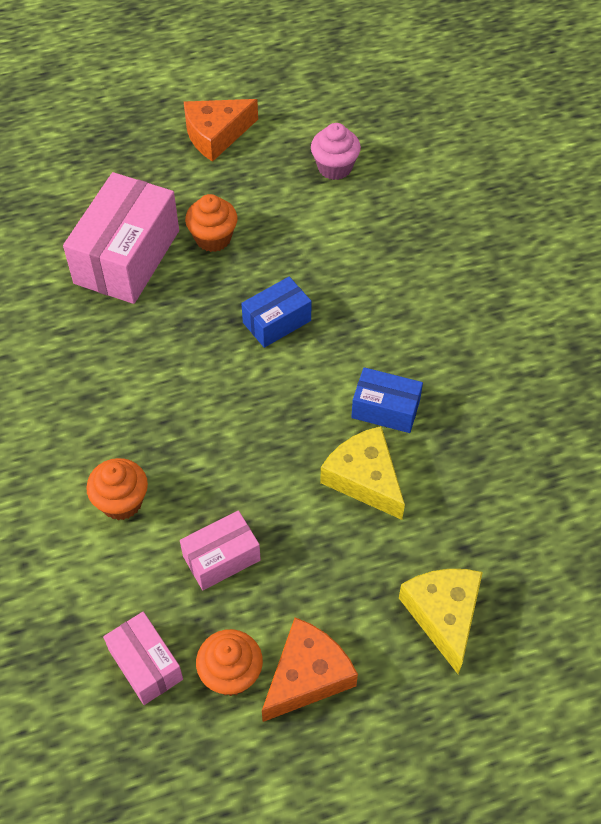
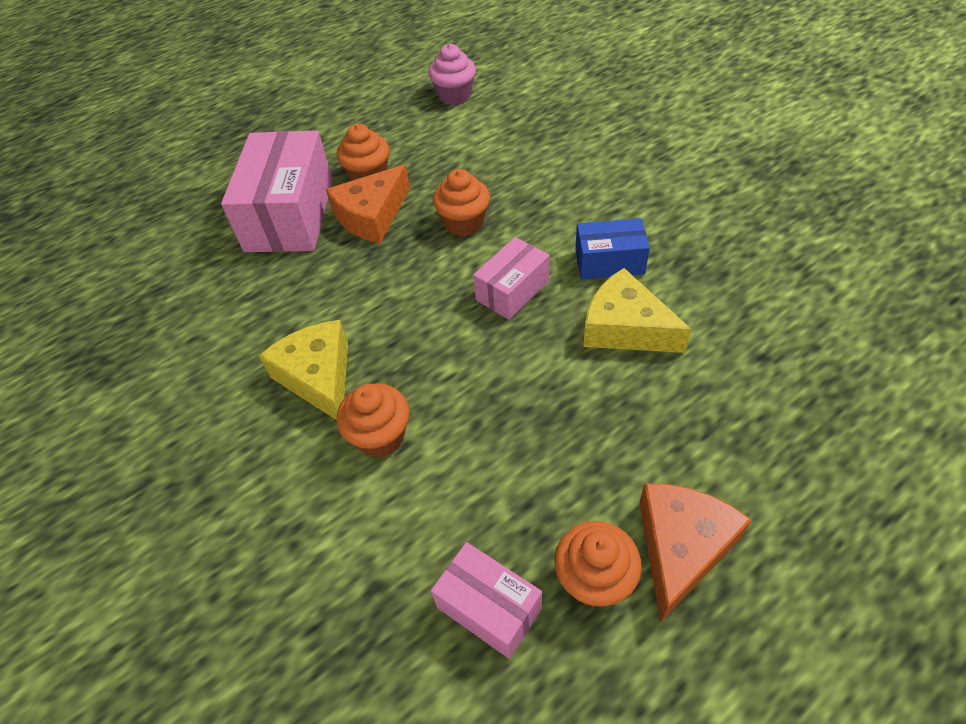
camera: 15 degrees left, 5 degrees down
(216, 135) = (334, 102): orange cheese -> orange cheese (372, 216)
(221, 558) = (519, 456): pink box -> pink box (512, 290)
(277, 322) = (464, 223): blue box -> orange cupcake
(443, 615) = (784, 428): yellow cheese -> yellow cheese (318, 377)

